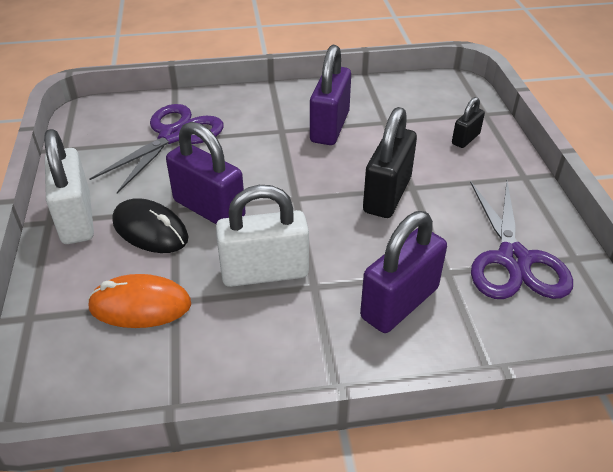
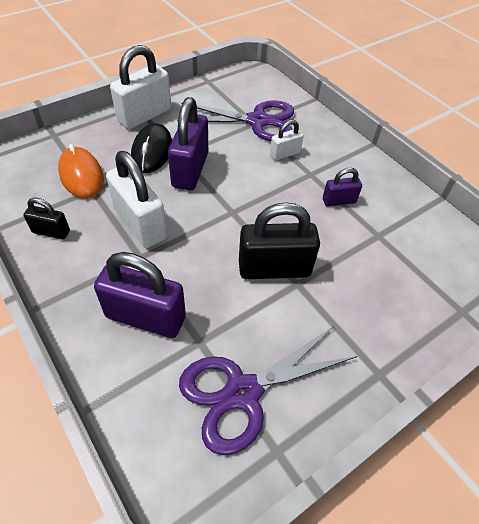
camera: 60 degrees right, 10 degrees up
(240, 136) = (285, 154): none -> white padlock
(330, 127) = (339, 201): purple padlock -> purple padlock, size x0.53
(465, 139) = (403, 305): black padlock -> black padlock (51, 232)

